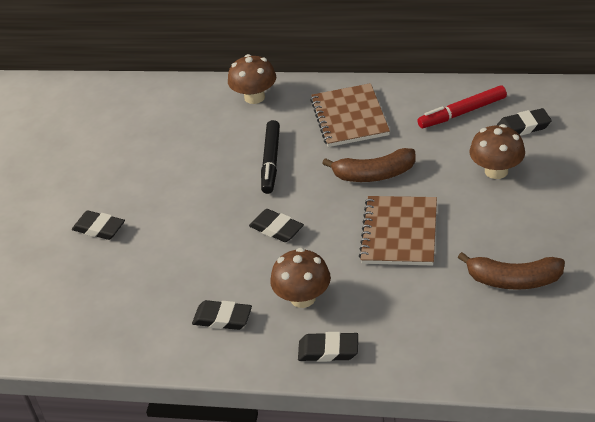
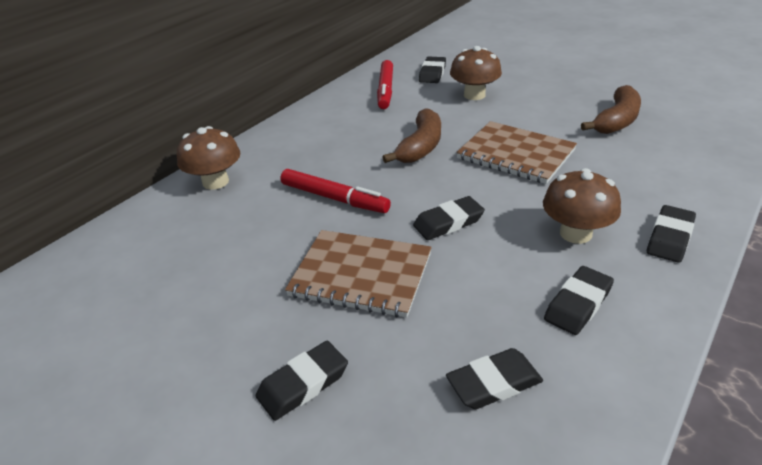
camera: 65 degrees left, 5 degrees down
(135, 300) = (494, 383): none -> black eraser
(271, 162) = (334, 198): black marker -> red marker
(350, 117) = (323, 138): brown notebook -> brown notebook (361, 275)

